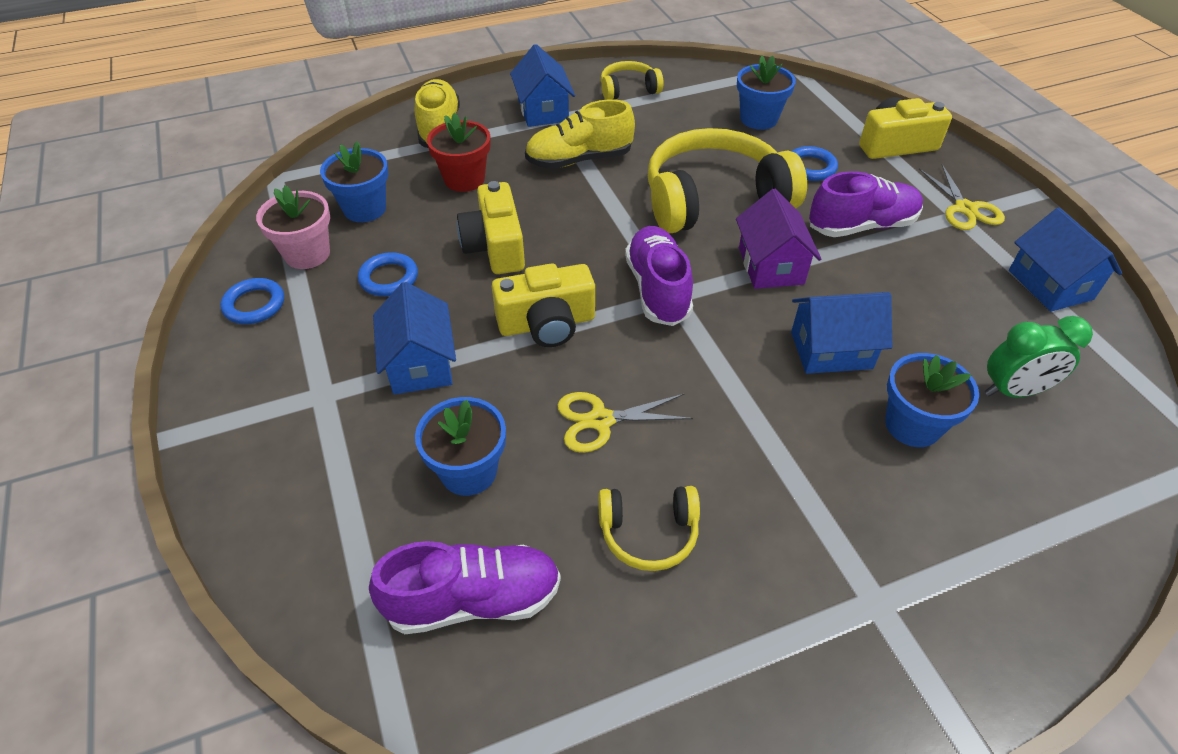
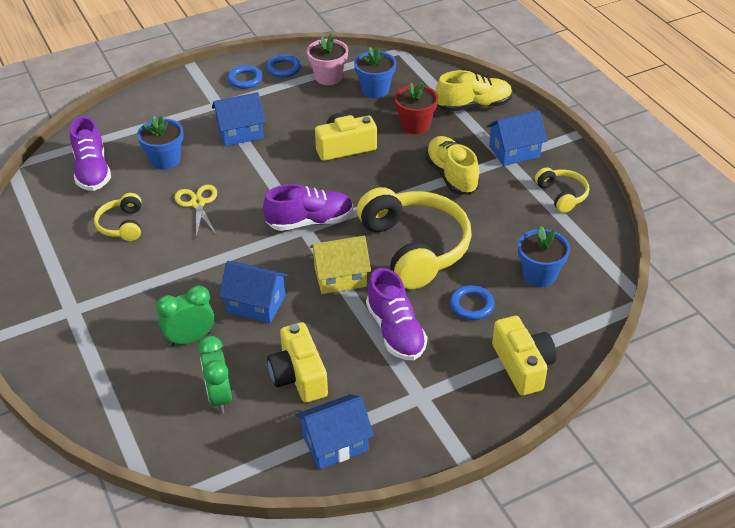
camera: 85 degrees right, 5 degrees down
(389, 278) = (310, 110): blue ring -> blue ring (245, 79)
(547, 324) = (274, 176): yellow camera -> yellow camera (299, 376)
(771, 266) = (340, 277): purple house -> yellow house
(831, 350) = (256, 304): blue house -> blue house turned 60 degrees counterclockwise
(912, 425) = (190, 339): blue flower pot -> green clock
(965, 209) = (431, 403): yellow scissors -> none

